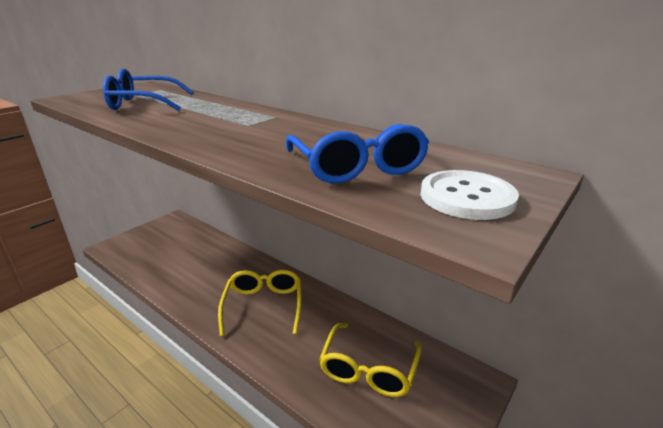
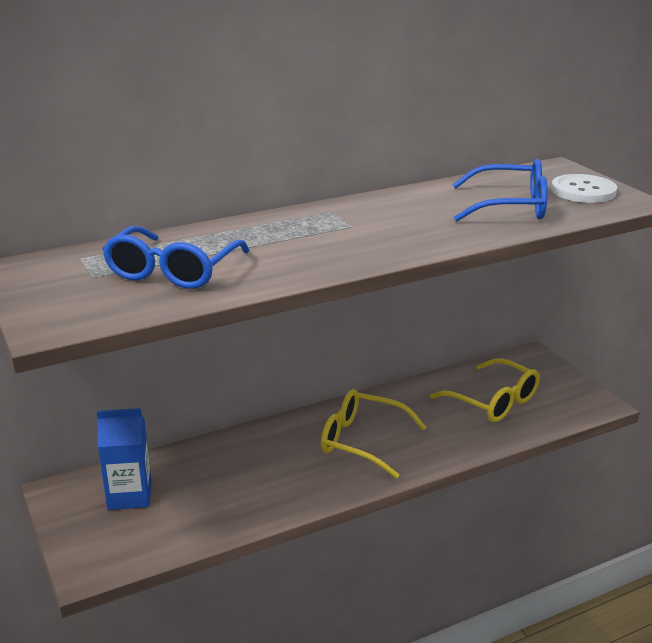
camera: 65 degrees left, 0 degrees up
(174, 238) = (129, 495): none -> blue carton

